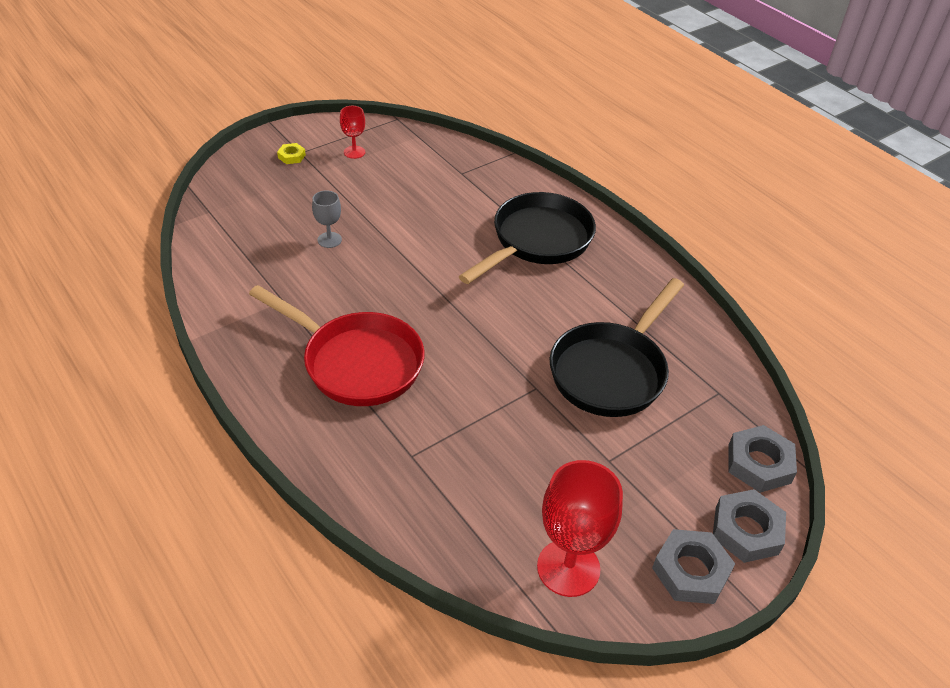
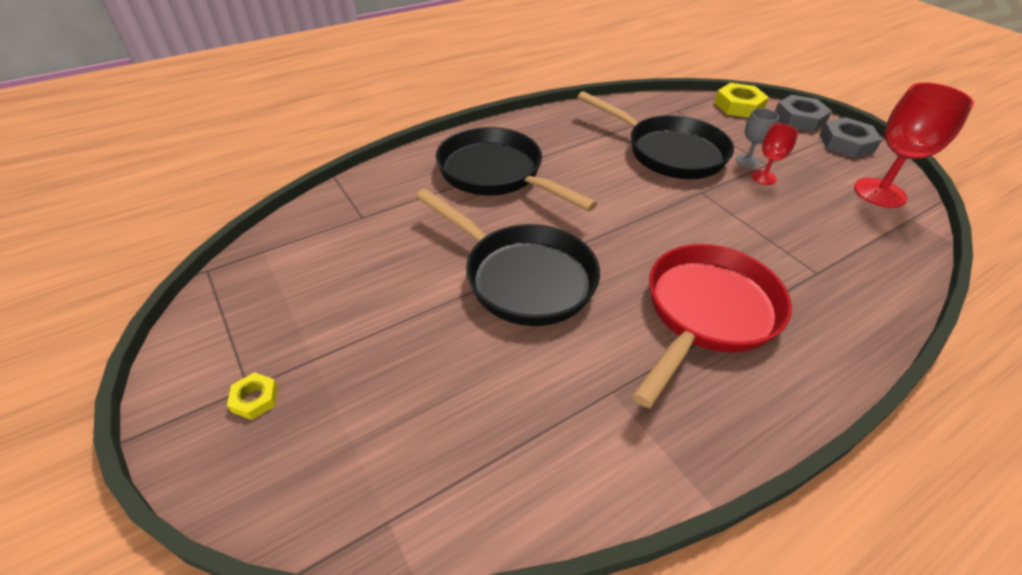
camera: 85 degrees left, 0 degrees up
(329, 240) = (483, 343): grey goblet -> grey goblet (747, 161)
(354, 152) = (275, 317): red goblet -> red goblet (763, 177)
(397, 258) = (522, 277): none -> black pan
(759, 463) = (738, 106): grey nut -> yellow nut

